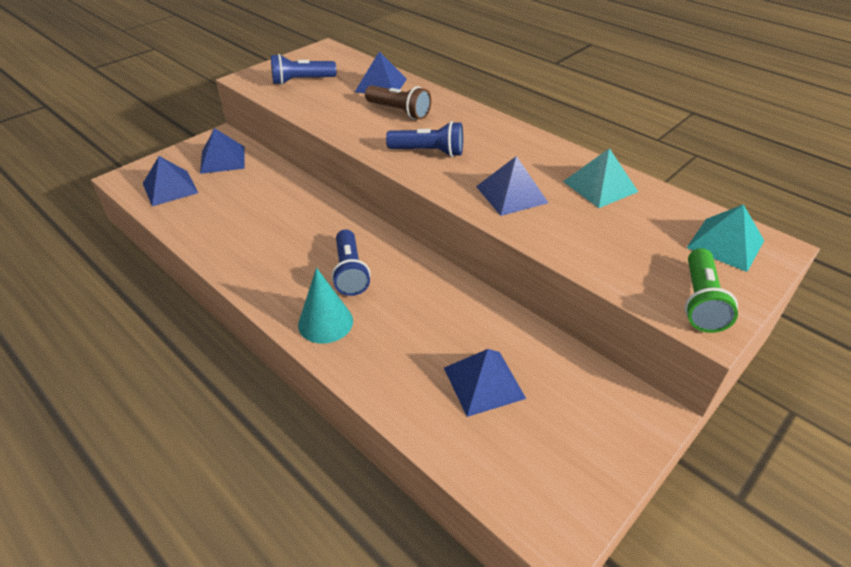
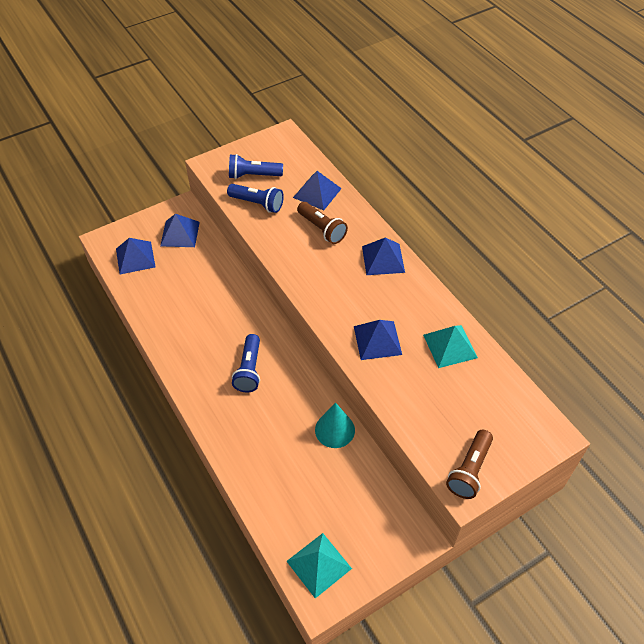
camera: 15 degrees right, 10 degrees up
(325, 322) = (220, 411): turquoise cone -> turquoise cone (335, 430)
(428, 152) = (330, 281): blue flashlight -> blue flashlight (257, 204)
(484, 382) = (313, 485): blue pyramid -> blue pyramid (383, 259)
(700, 301) = (469, 470): green flashlight -> brown flashlight
(725, 244) = (518, 424): turquoise pyramid -> turquoise pyramid (319, 564)

